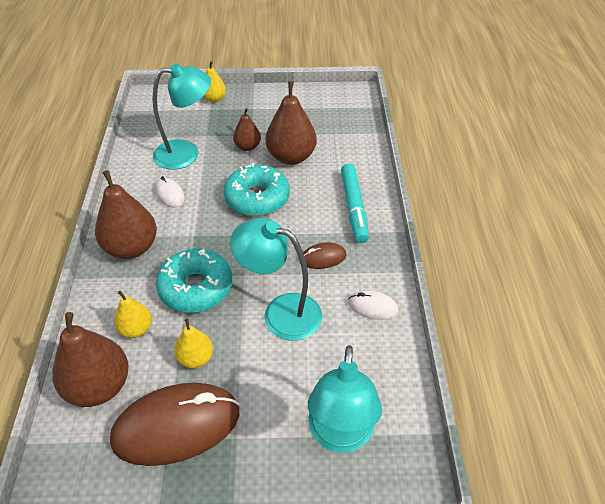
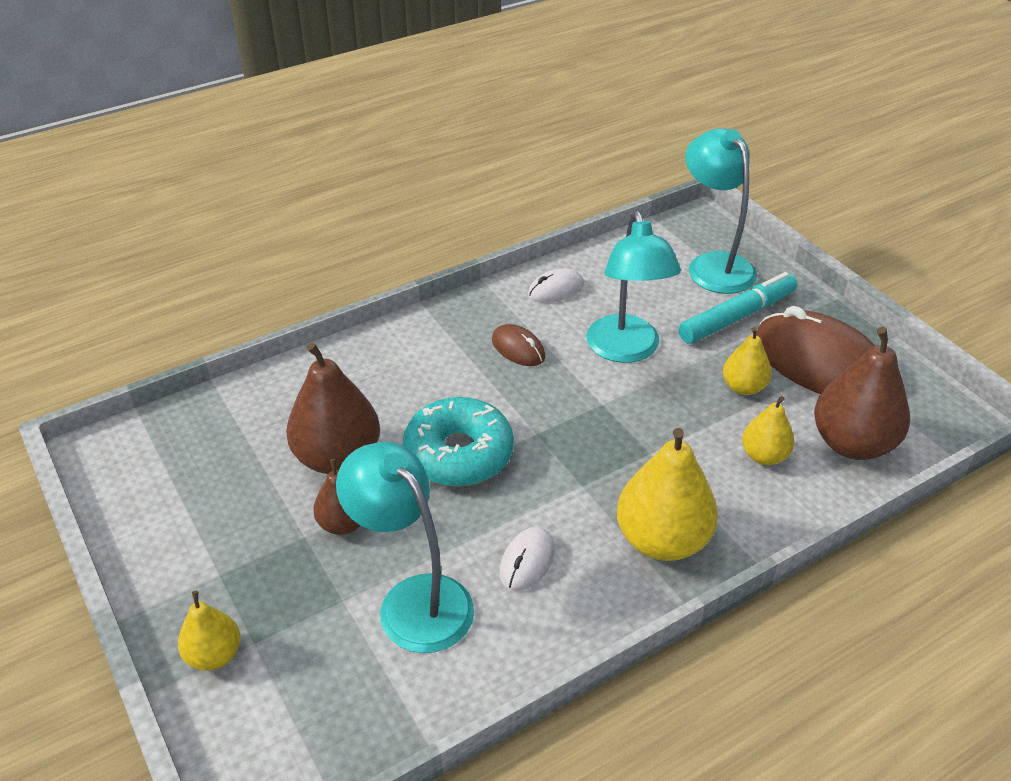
camera: 120 degrees left, 5 degrees down
(131, 248) = (662, 540): brown pear -> yellow pear
(196, 288) = (660, 435): turquoise donut -> none
(340, 436) = (714, 265): turquoise lamp -> turquoise lamp turned 90 degrees counterclockwise
(354, 208) = (408, 353): turquoise marker -> turquoise marker (737, 317)
(373, 307) = (555, 289): white mouse -> white mouse turned 75 degrees clockwise

